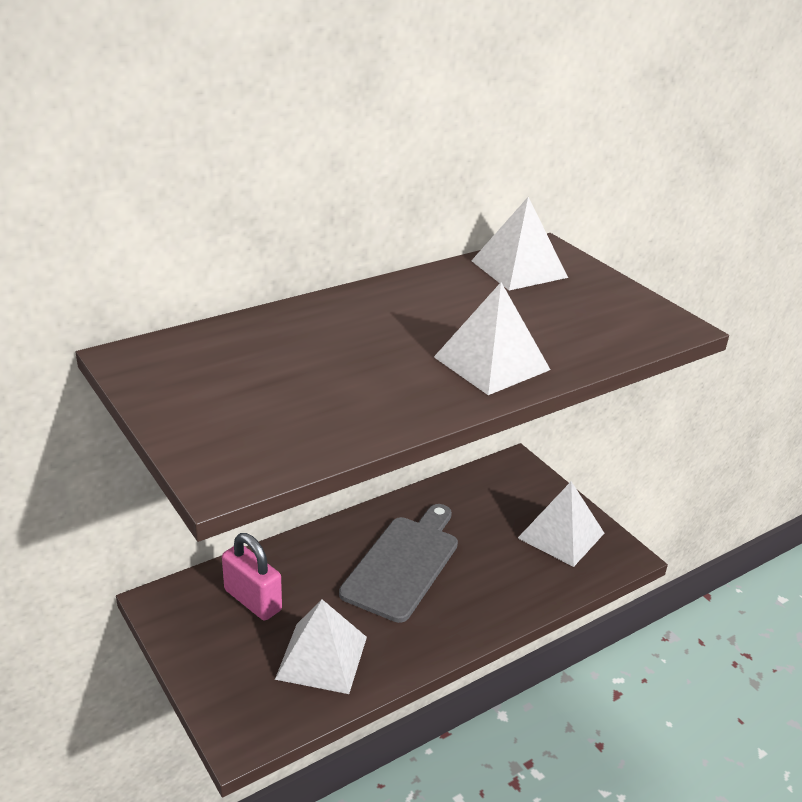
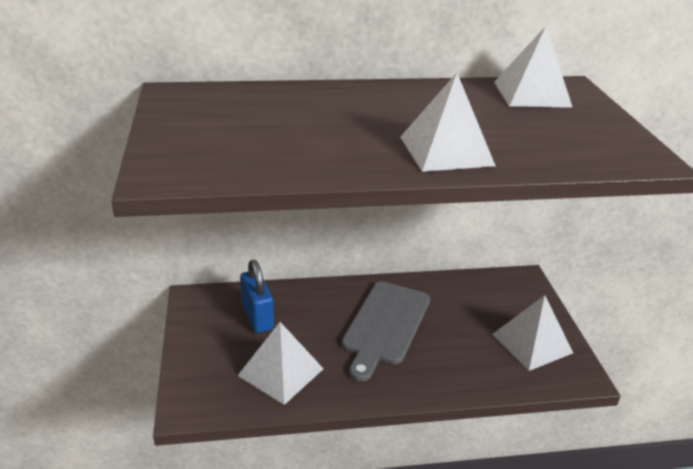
camera: 25 degrees right, 0 degrees up
(253, 600) = (257, 316): pink padlock -> blue padlock
(403, 564) = (385, 325): grey cutting board -> grey cutting board turned 150 degrees clockwise

